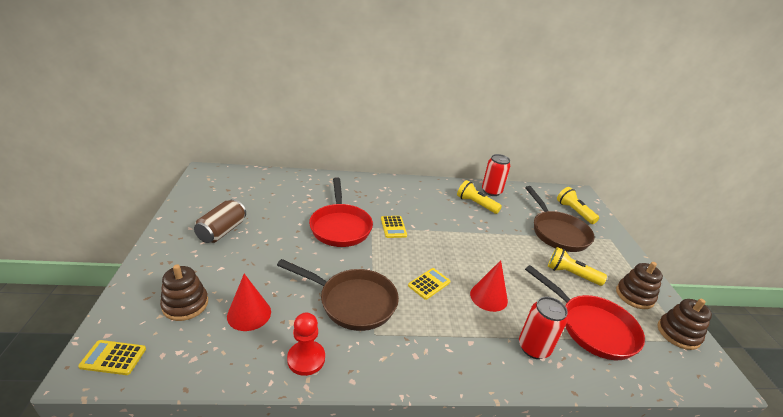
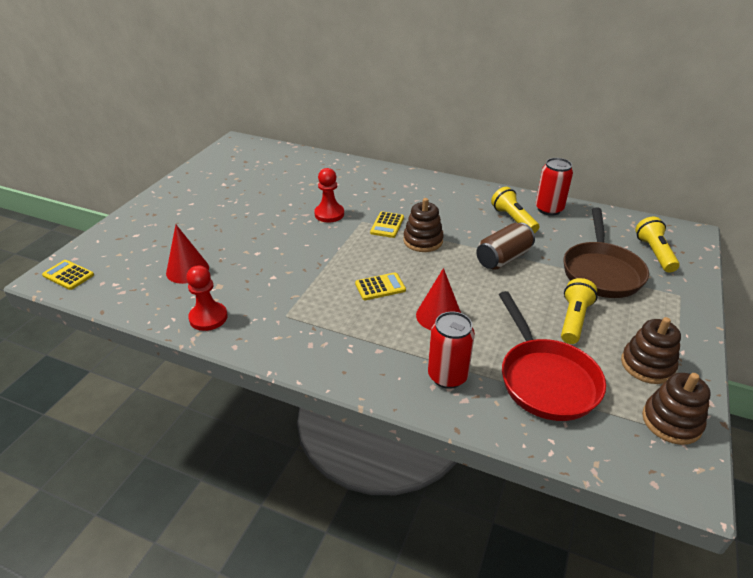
camera: 30 degrees right, 5 degrees up
(185, 304) = (143, 250): brown stacking toy -> brown stacking toy (423, 241)
(222, 231) = (214, 197): brown can -> brown can (503, 258)
(340, 227) = (329, 214): red pan -> red pawn
(353, 302) = (287, 284): brown pan -> none
(571, 274) = (573, 320): yellow flashlight -> yellow flashlight turned 60 degrees clockwise

